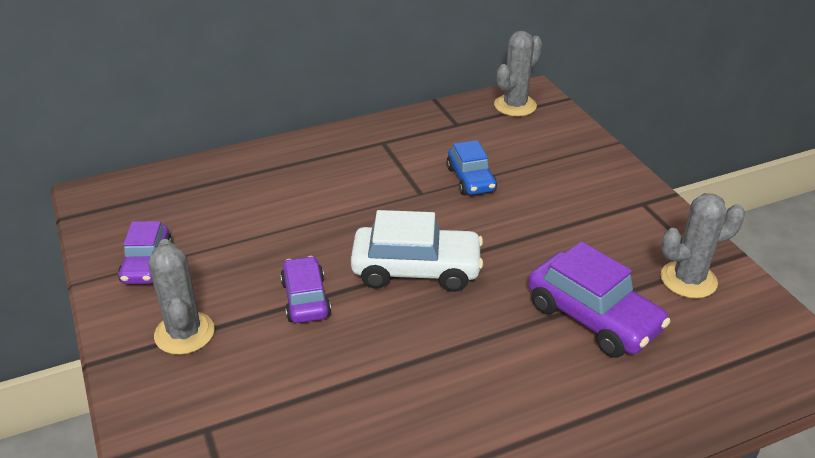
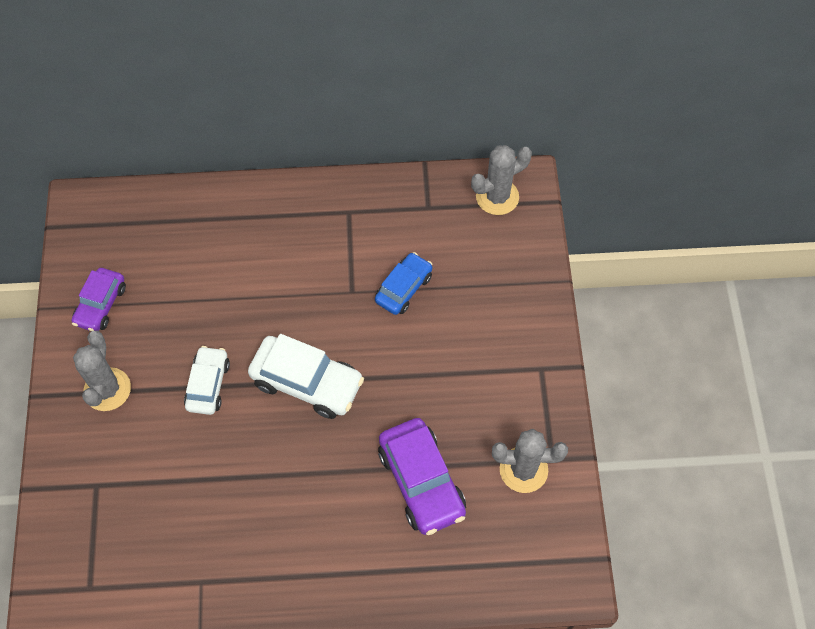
camera: 20 degrees right, 25 degrees up
(305, 299) = (208, 385): purple car -> white car
(471, 179) = (403, 288): blue car -> blue car turned 150 degrees counterclockwise

